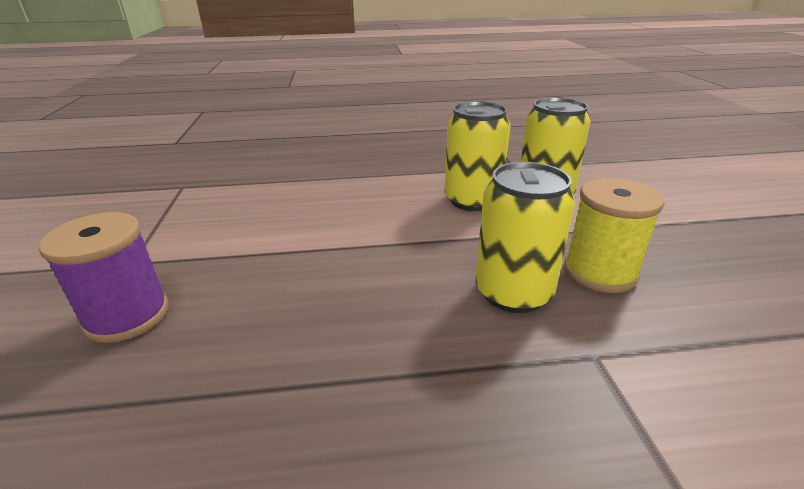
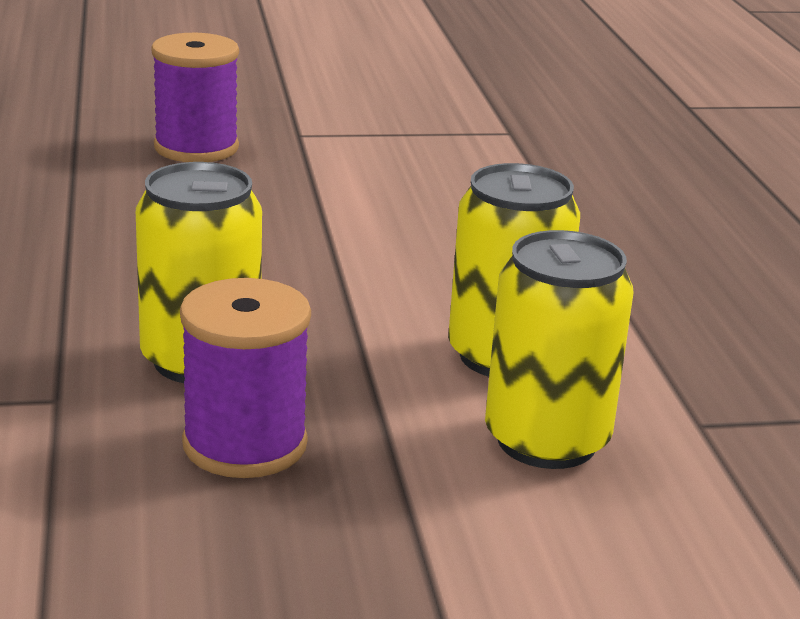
camera: 85 degrees right, 5 degrees down
(599, 272) = (244, 444): yellow spool -> purple spool

